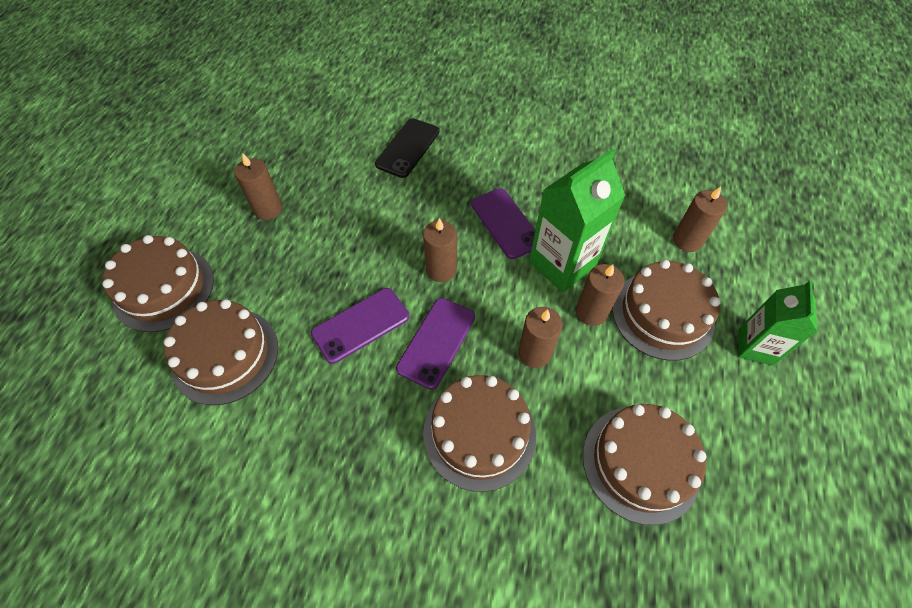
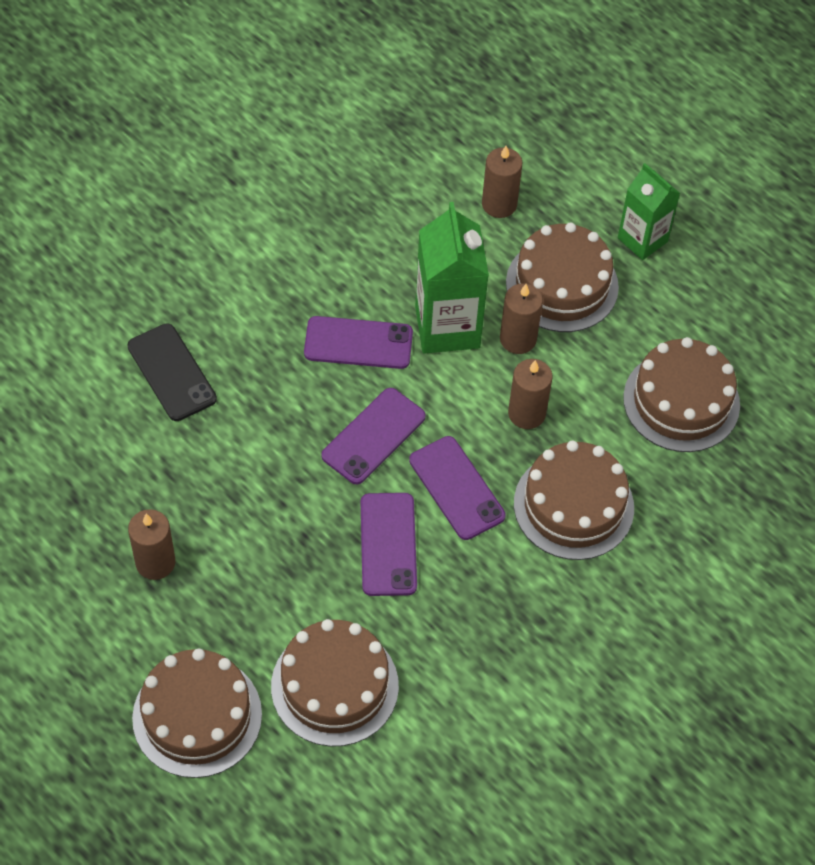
camera: 60 degrees left, 0 degrees up
(441, 269) = (373, 436): brown candle -> purple phone

